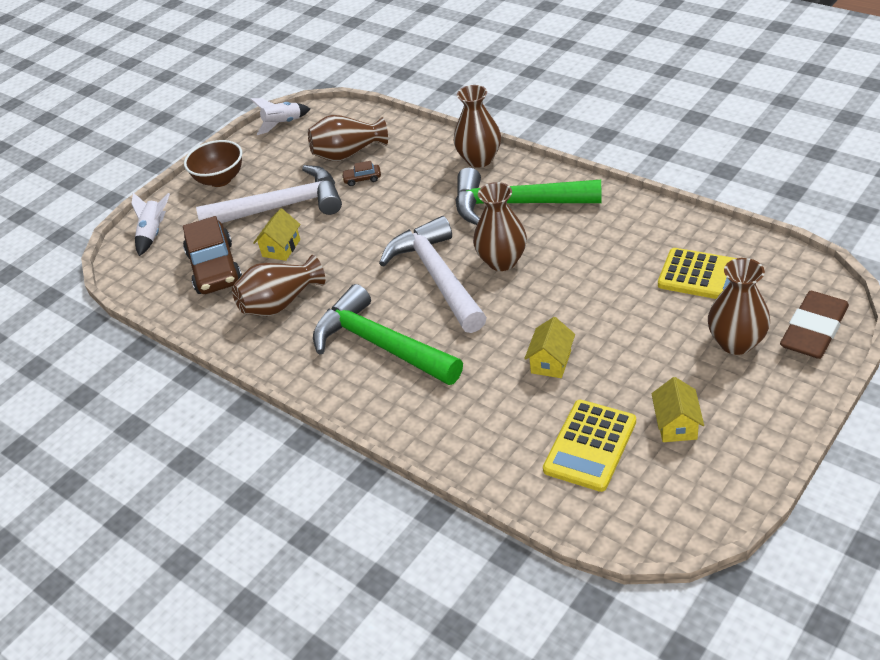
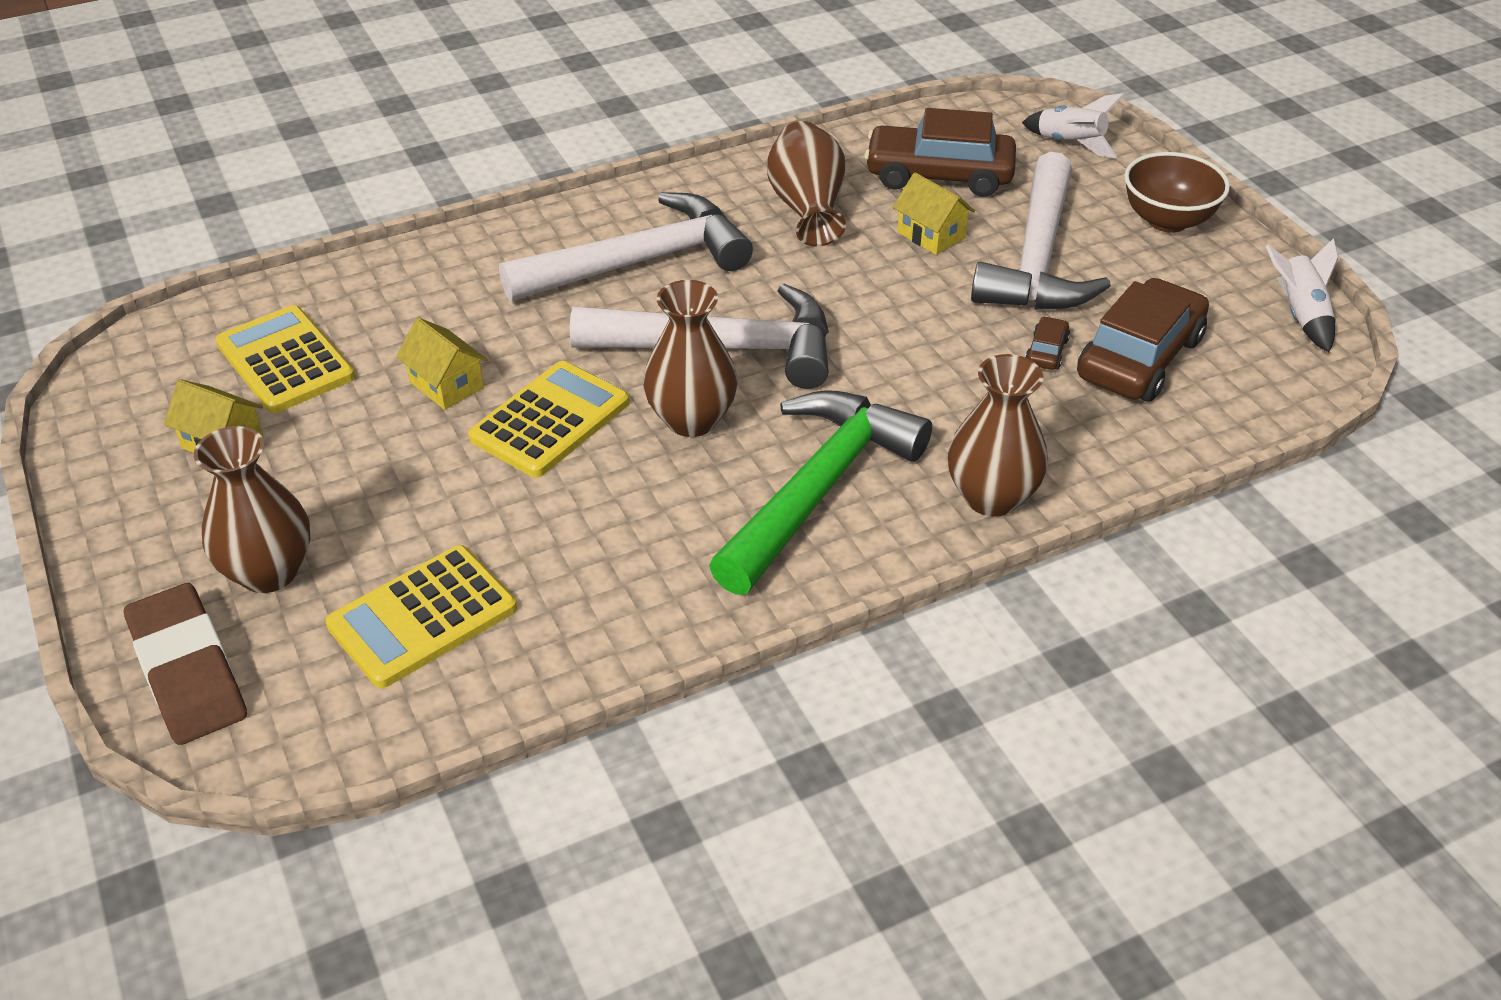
camera: 110 degrees right, 0 degrees up
(348, 154) = (1139, 358): brown vase -> brown car
(381, 345) = (639, 262): green hammer -> white hammer
(544, 307) = (550, 420): none -> yellow calculator

